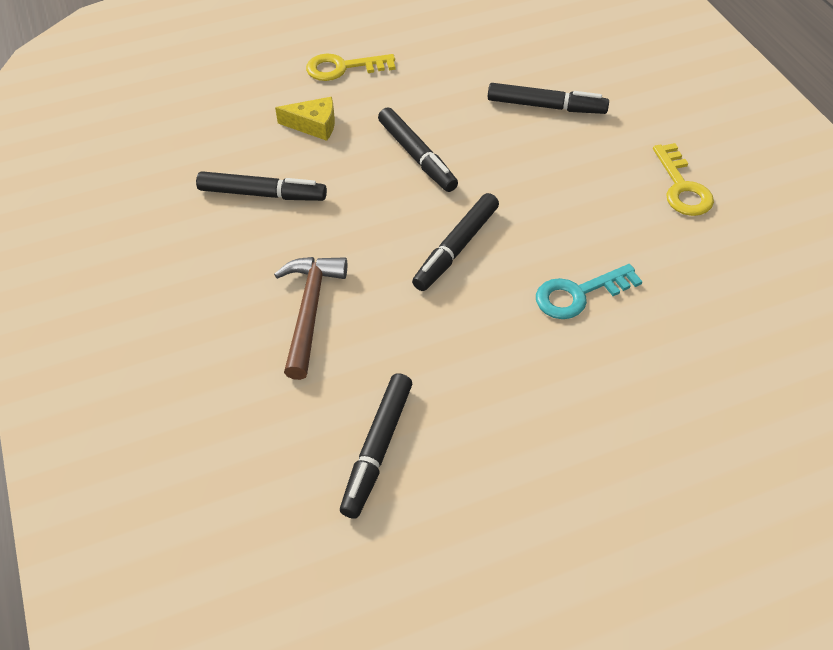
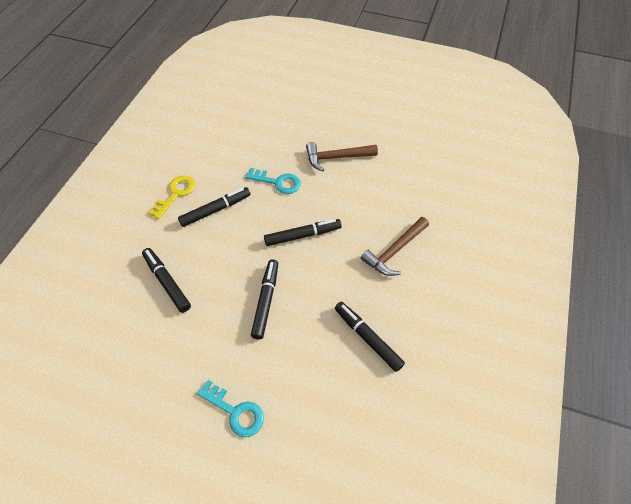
camera: 140 degrees left, 5 degrees up
(314, 125) = (298, 370): yellow cheese -> none
(343, 68) = (235, 411): yellow key -> turquoise key
(377, 449) = (411, 180): black marker -> black marker (215, 210)
(542, 401) = (336, 158): none -> brown hammer

